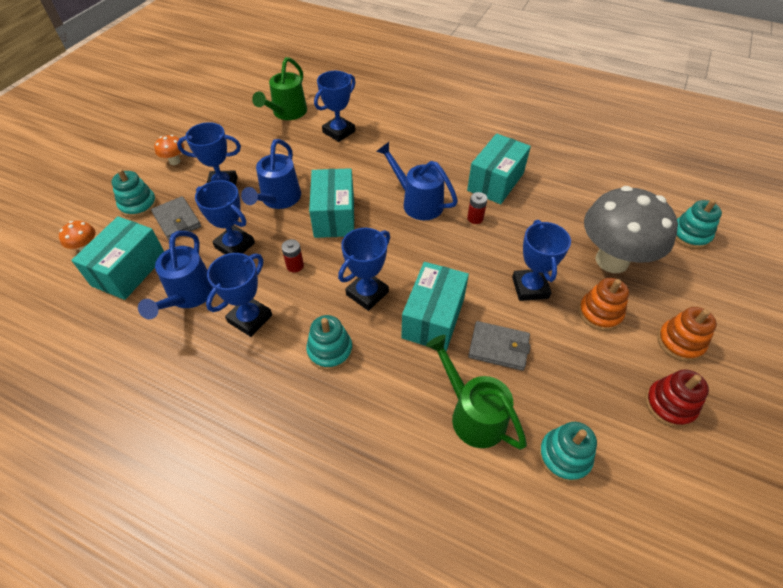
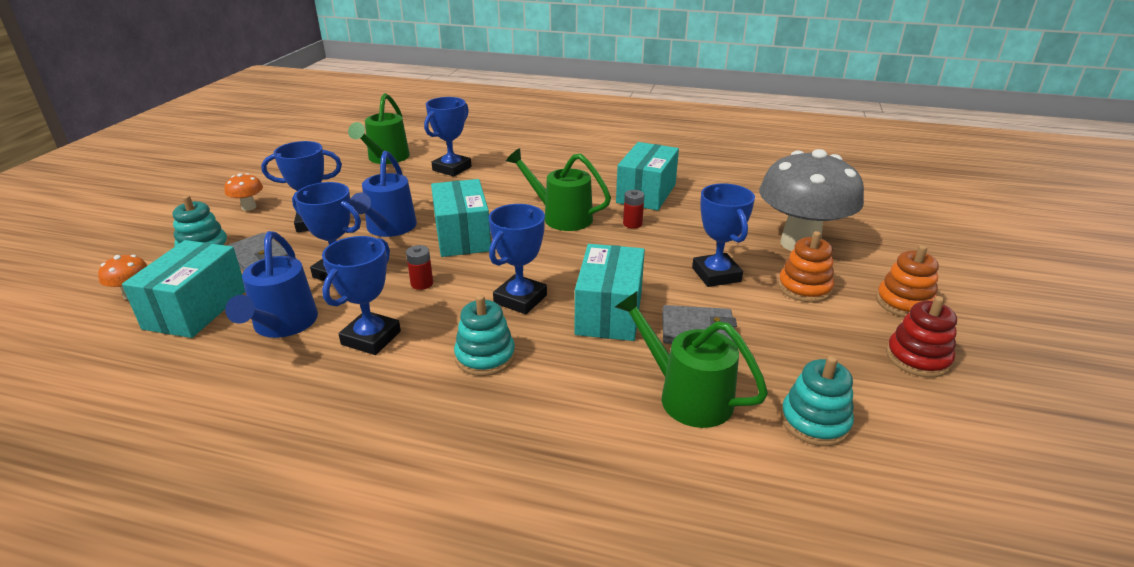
camera: 10 degrees left, 20 degrees down
(417, 202) = (560, 217): blue watering can -> green watering can
(690, 235) = (875, 216): turquoise stacking toy -> none

